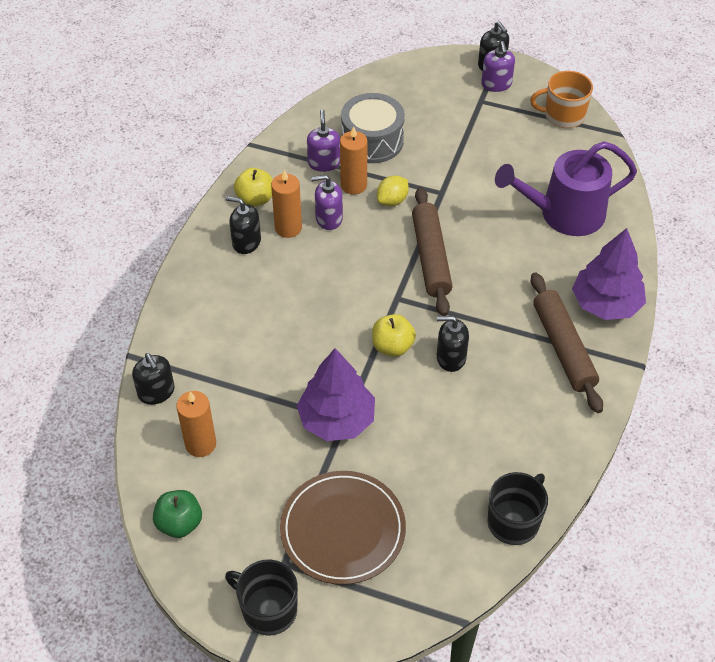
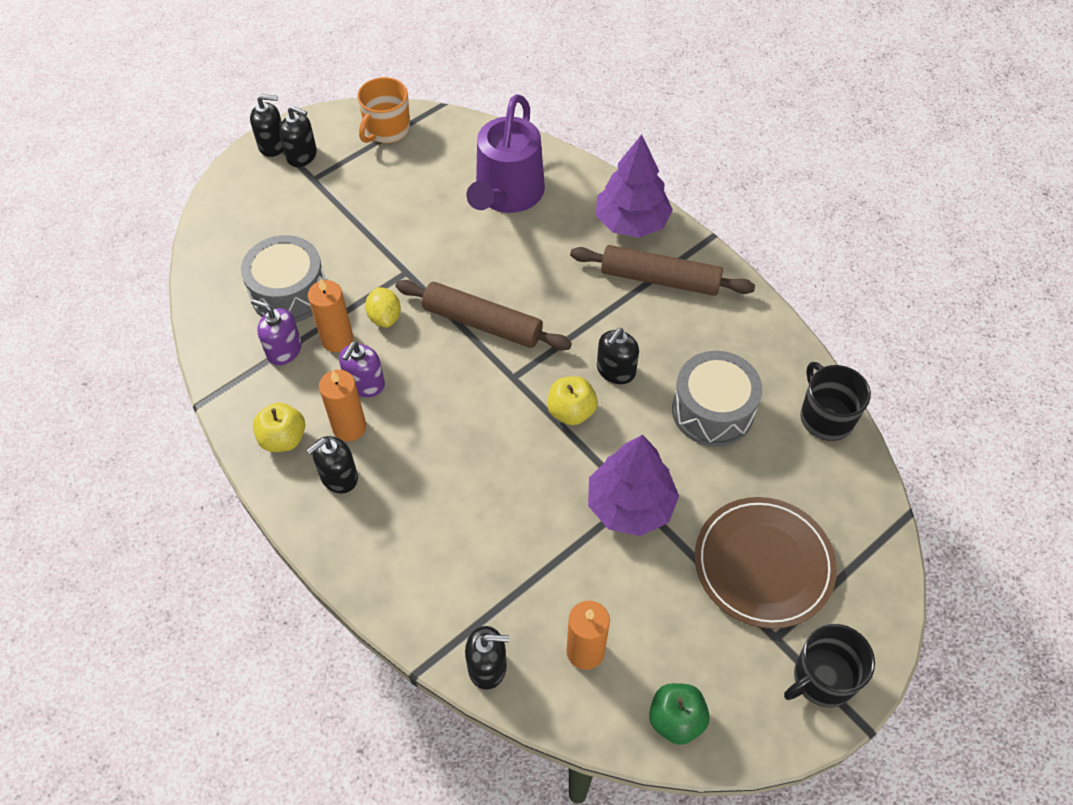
camera: 60 degrees left, 5 degrees up
(461, 437) = (712, 410): none -> grey drum
(496, 84) = (302, 155): purple soap dispenser -> black soap dispenser

